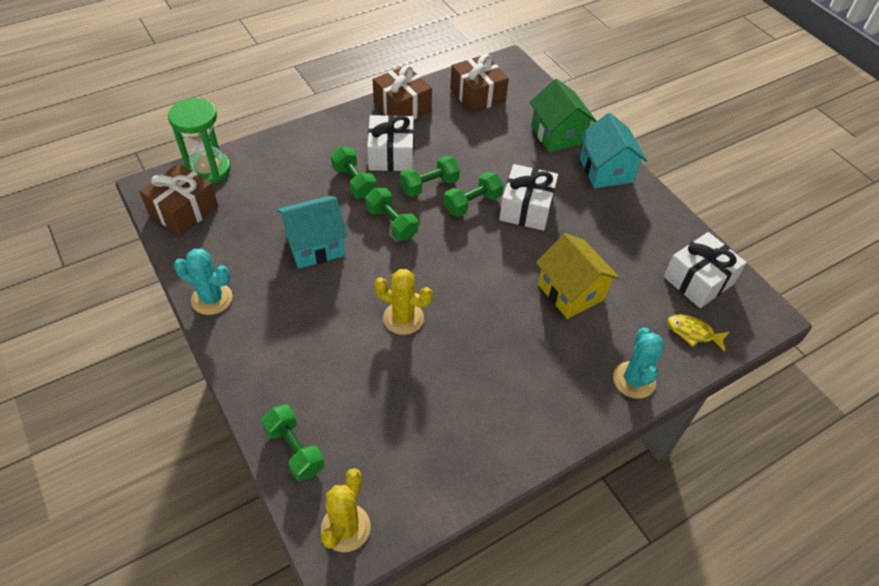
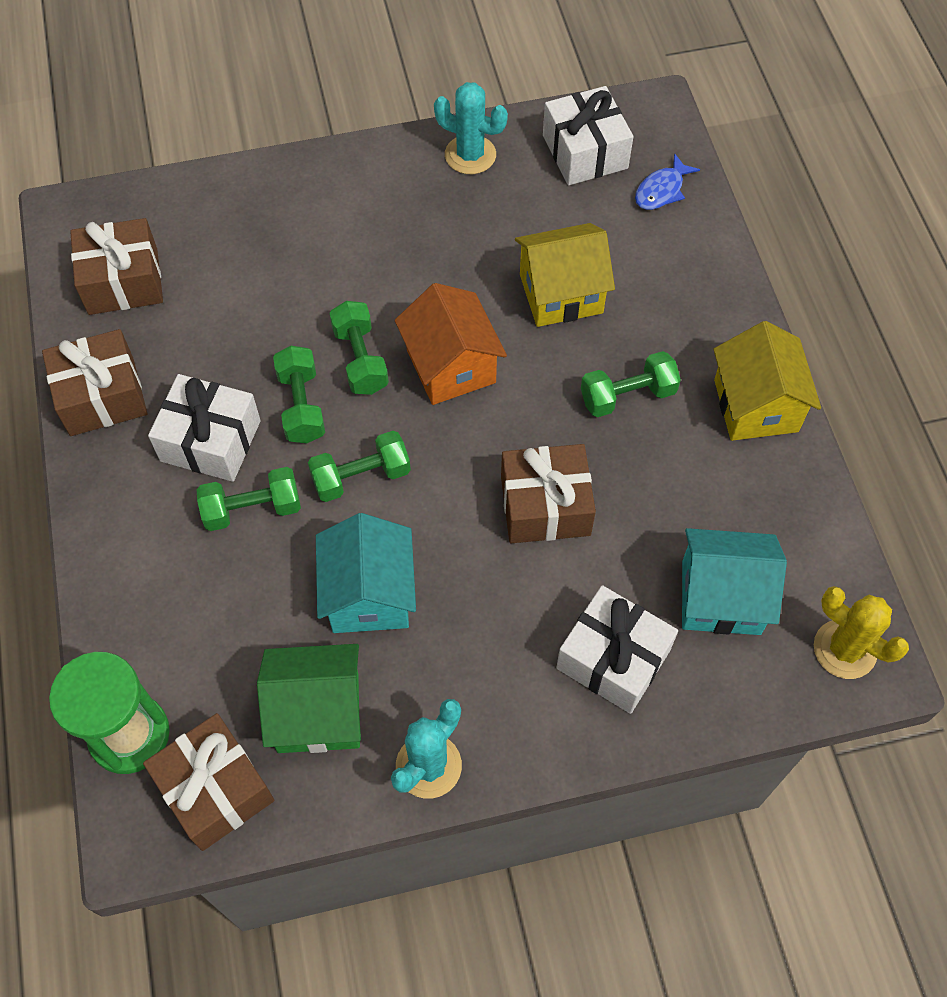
camera: 70 degrees left, 10 degrees up
(295, 449) = (723, 689): green dumbbell -> green dumbbell (627, 395)
(403, 318) = (545, 505): yellow cactus -> brown gift
(487, 247) = (451, 366): none -> orange house
(526, 208) = (395, 295): white gift -> white gift (613, 659)
(532, 430) = (756, 405): none -> yellow house
(557, 135) = (262, 207): green house -> green house (318, 712)
(606, 170) = (358, 175): turquoise house -> turquoise house (721, 597)
(634, 380) = (712, 276): turquoise cactus -> turquoise cactus (470, 155)
(693, 333) = (661, 190): yellow fish -> blue fish

